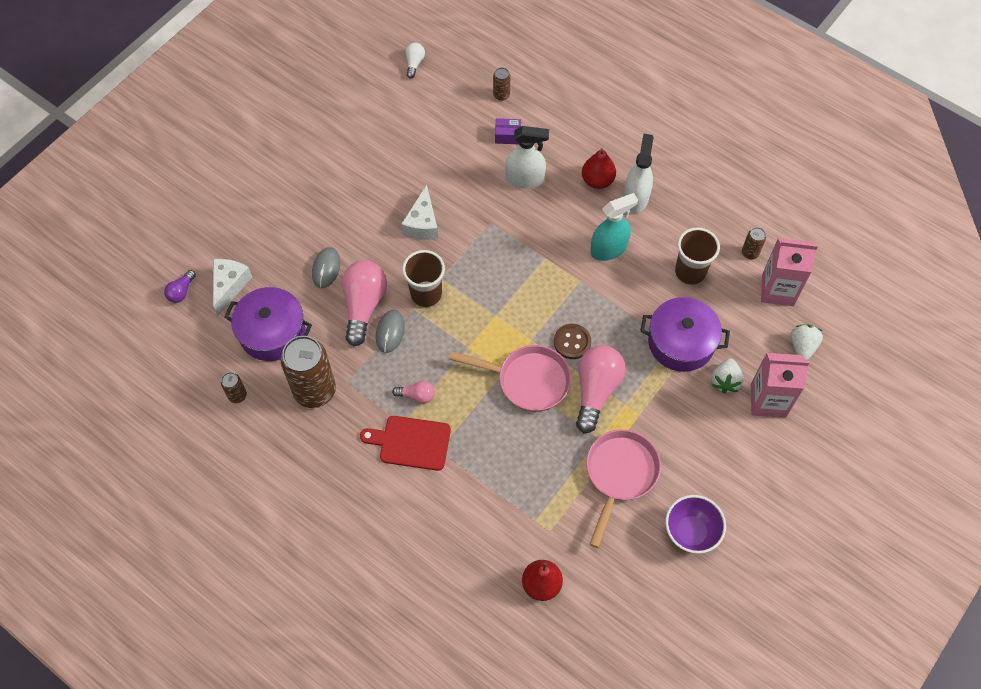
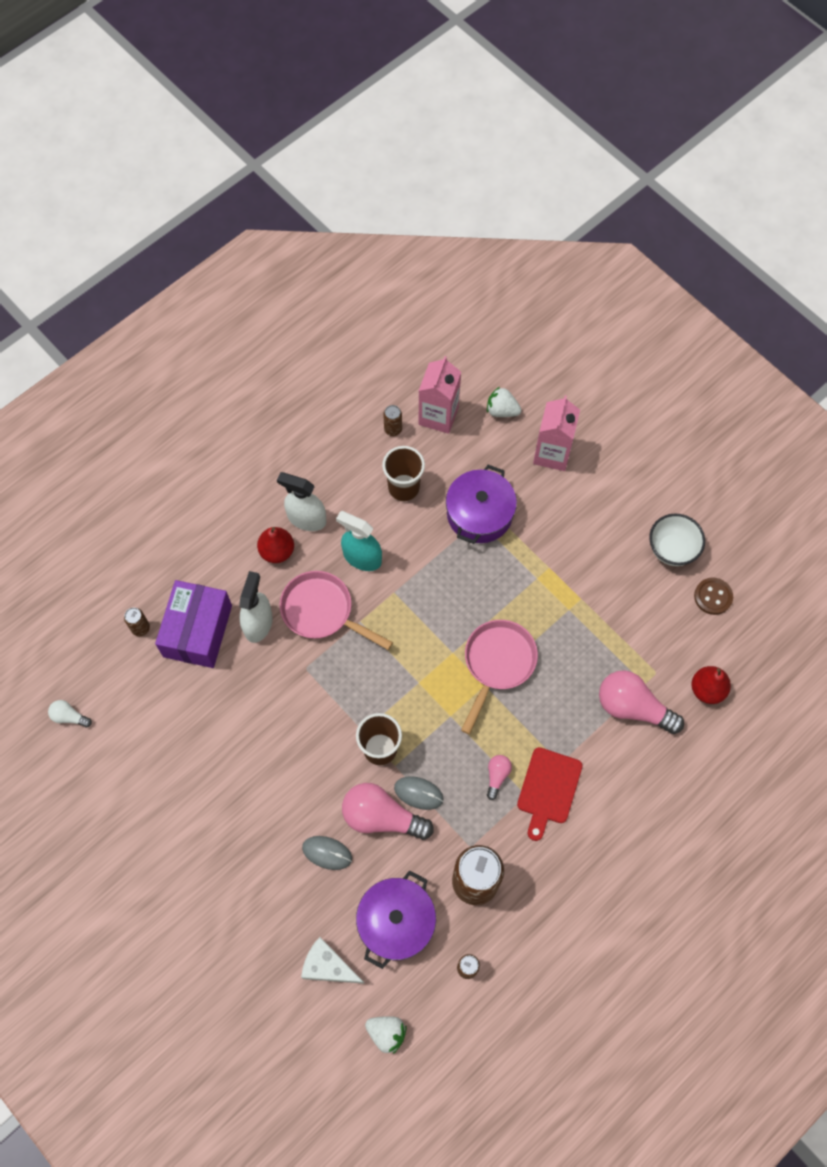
camera: 80 degrees left, 5 degrees up
(181, 291) = (324, 1024): purple light bulb -> none
(422, 223) = (291, 740): white cheese -> none
(507, 136) = (197, 631): purple box -> purple box, size x2.42
(572, 342) = (462, 613): brown button -> brown button (713, 596)
(596, 390) = (518, 602): pink light bulb -> pink light bulb (633, 707)
(608, 249) = (362, 557): turquoise spray bottle -> turquoise spray bottle turned 45 degrees counterclockwise
(619, 475) = (608, 598): pink pan -> pink pan (322, 611)
(690, 532) = (672, 549): purple bowl -> white bowl
(725, 381) = (526, 485): white strawberry -> white strawberry (386, 1033)

